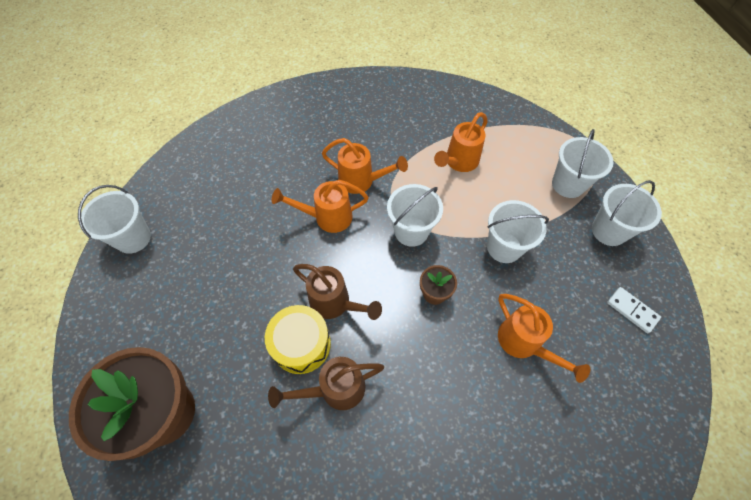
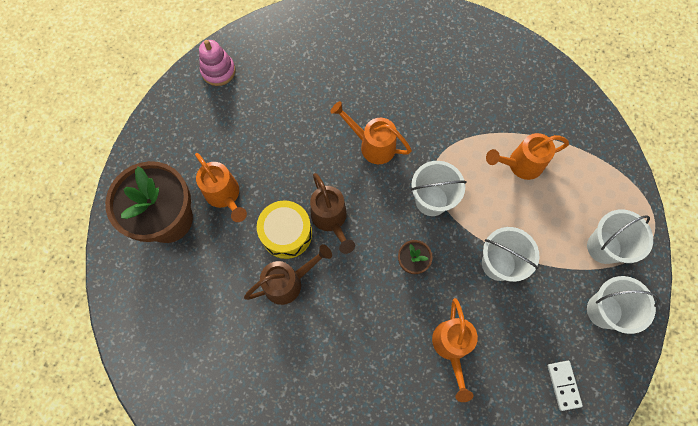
camera: 35 degrees right, 10 degrees up
(133, 238) = (218, 71): white bucket -> pink stacking toy
(335, 389) = (288, 282): brown watering can -> brown watering can turned 135 degrees clockwise
(361, 181) = (422, 130): orange watering can -> orange watering can (225, 195)

